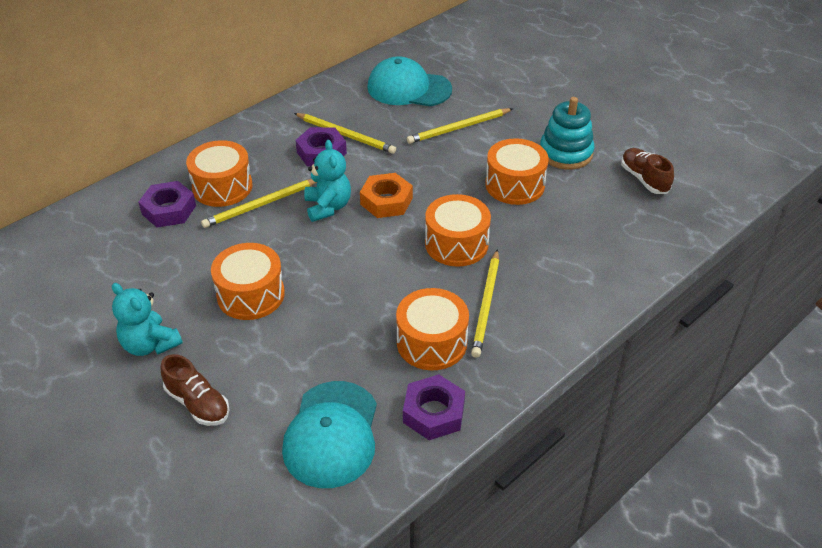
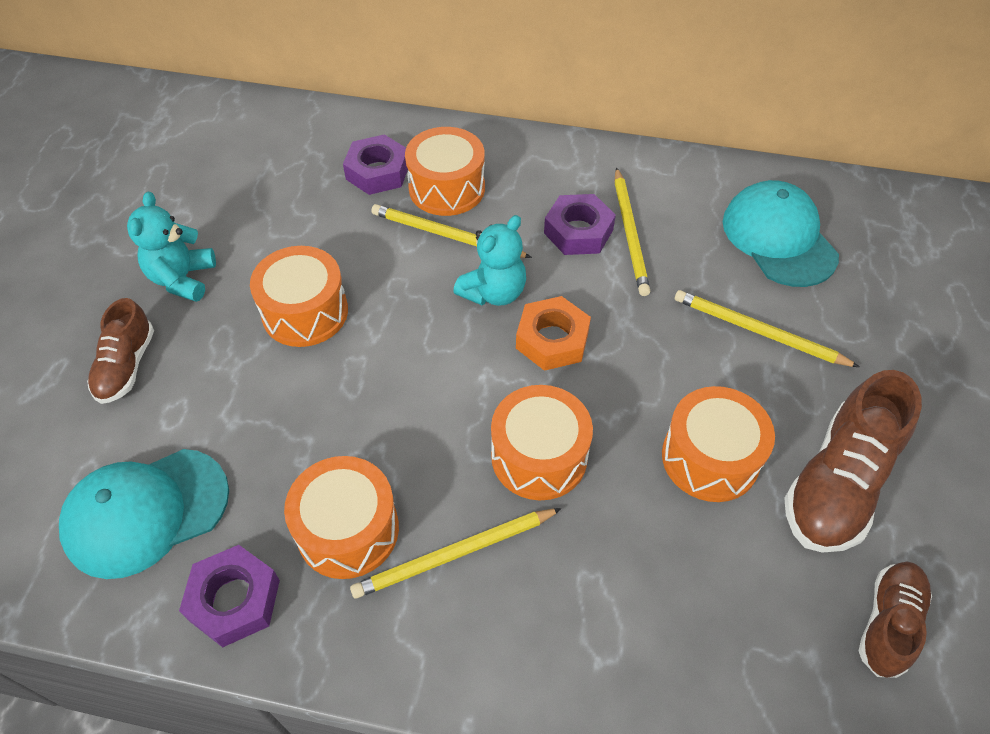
camera: 55 degrees right, 10 degrees up
(565, 153) = (838, 483): turquoise stacking toy -> brown shoe

